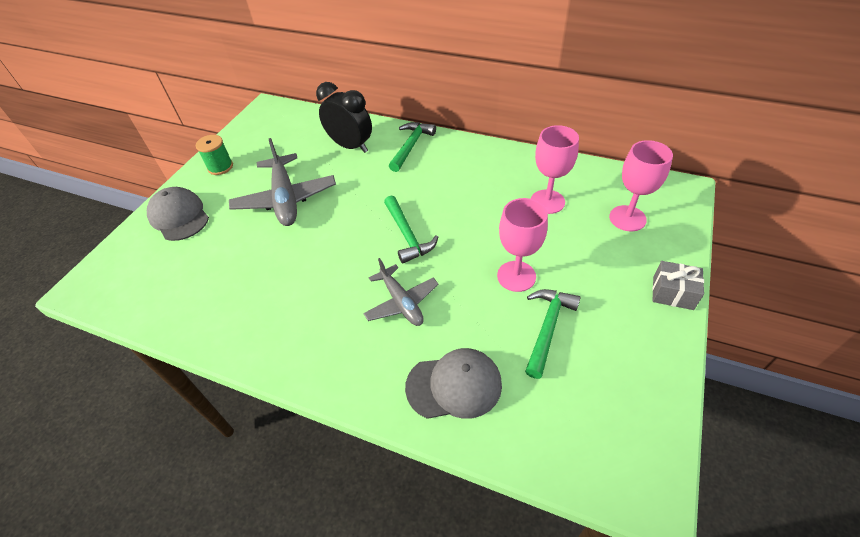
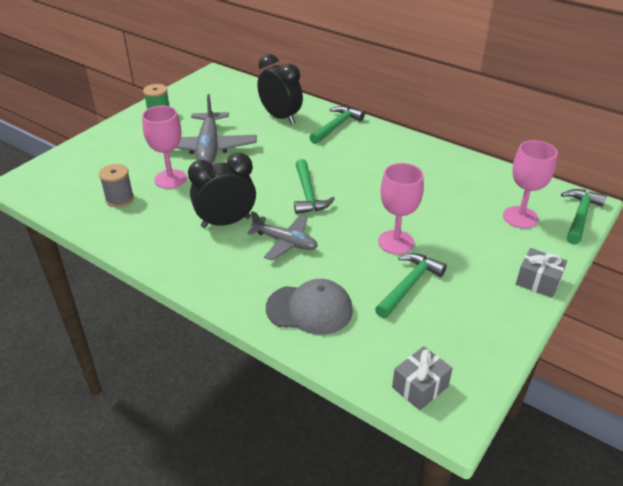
camera: 10 degrees right, 10 degrees down
(179, 216) = (113, 145): grey cap -> none
(203, 285) = (119, 199): none -> grey spool
(330, 290) = (226, 222): none -> black clock
(401, 302) = (285, 242): grey plane -> grey plane turned 45 degrees counterclockwise
(547, 202) = (448, 191): pink goblet -> pink goblet (170, 179)
(604, 461) = (420, 387): none -> grey gift
(682, 205) = (580, 216): none -> green hammer

